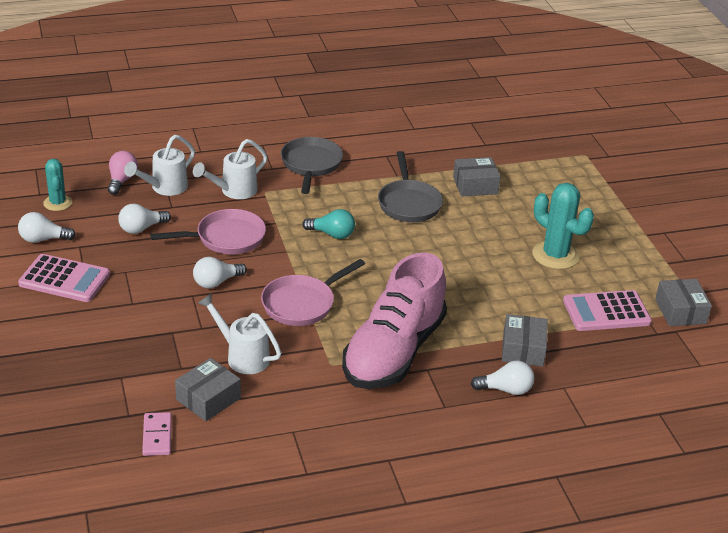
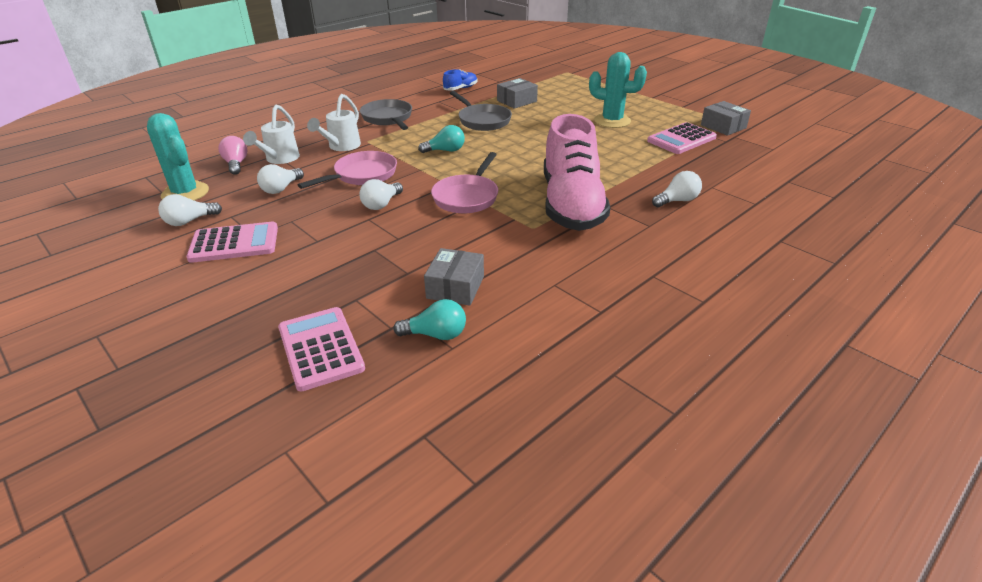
camera: 25 degrees left, 0 degrees up
(57, 203) = (185, 193): turquoise cactus -> turquoise cactus, size x1.62
(65, 411) = (321, 348): none -> pink calculator
(157, 436) = (436, 334): pink domino -> turquoise light bulb
(242, 356) = (454, 246): white watering can -> none
(429, 143) = (460, 88): none -> blue shoe
(523, 349) = (657, 174): grey box -> none

